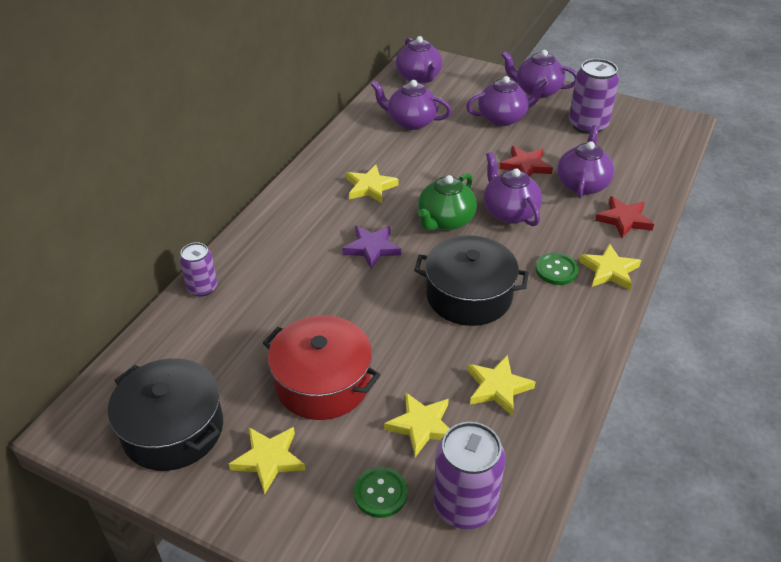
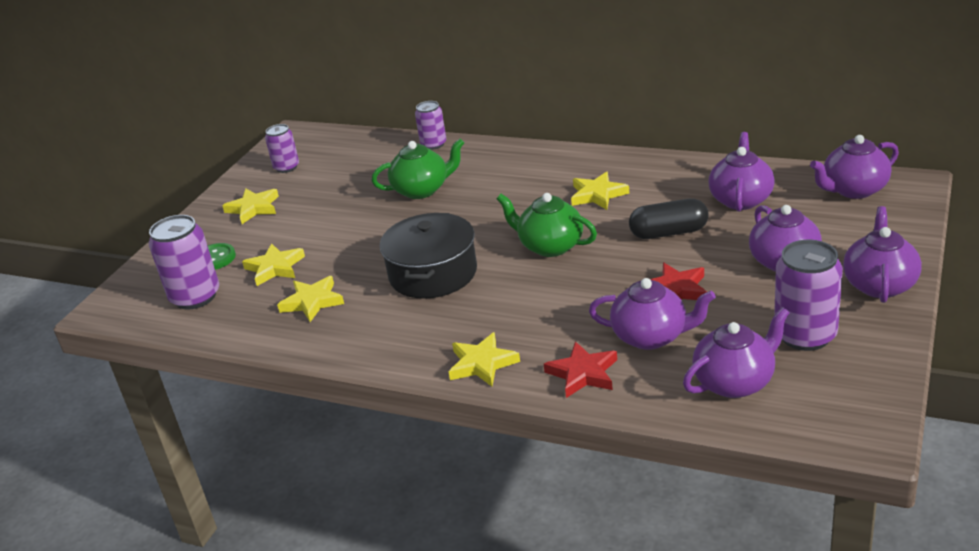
camera: 90 degrees right, 10 degrees down
(173, 429) = (286, 167): black pot -> purple can
(303, 299) = (422, 190): none -> green teapot
(322, 382) = (325, 216): red pot -> none
(372, 248) = (497, 211): purple star -> none
(446, 159) = (669, 233): none -> black capsule
(509, 212) = (577, 286): purple teapot -> purple teapot (735, 382)
(556, 270) = (478, 325): green button -> none

